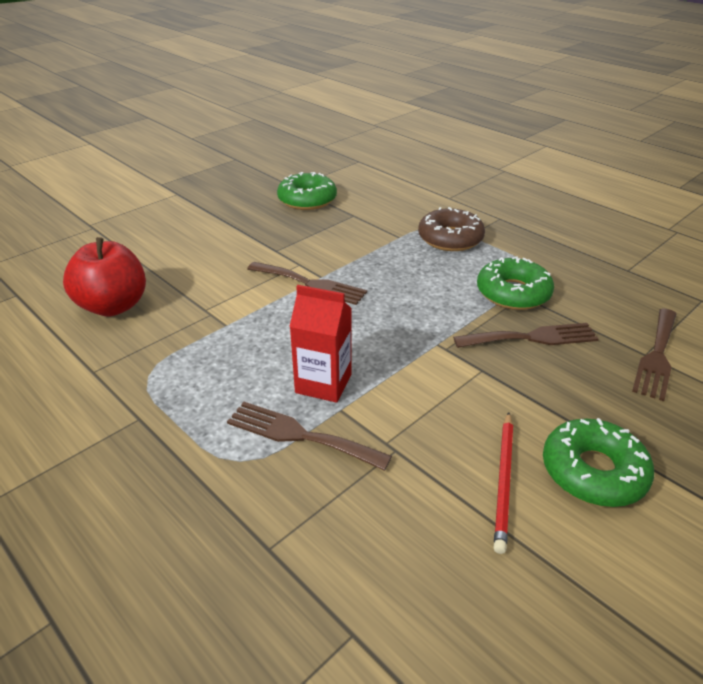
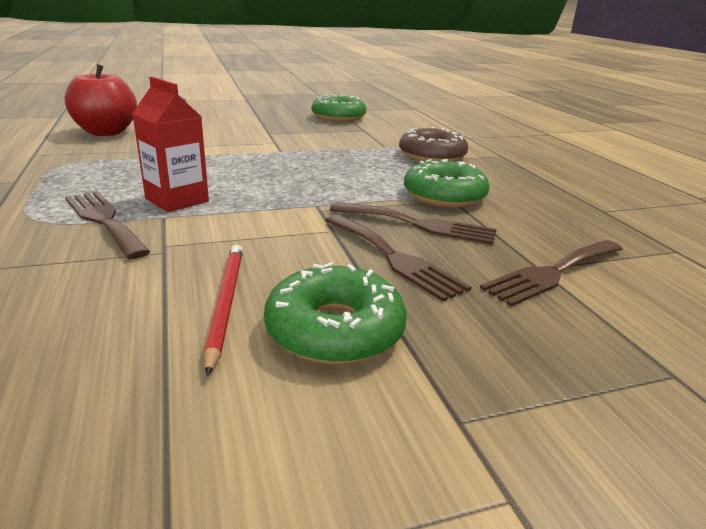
camera: 25 degrees right, 10 degrees down
(310, 284) = (265, 152): brown fork -> brown fork (394, 258)
(504, 481) = (225, 303): red pencil -> red pencil turned 135 degrees clockwise

